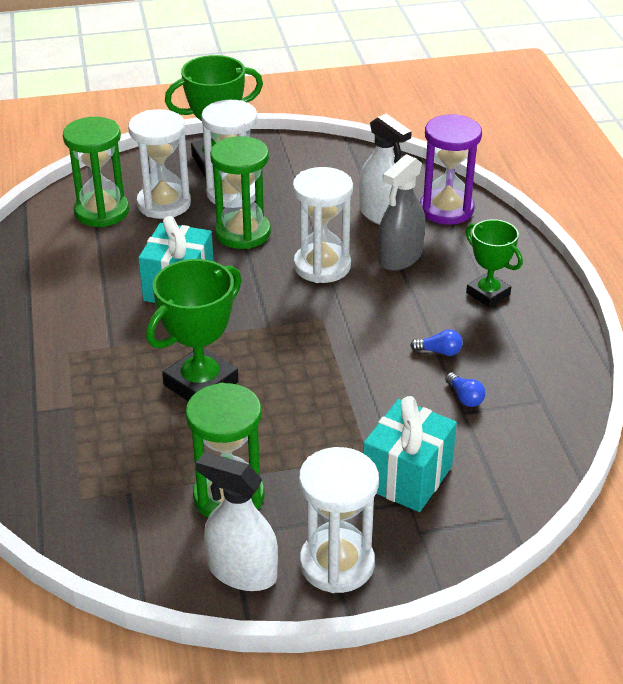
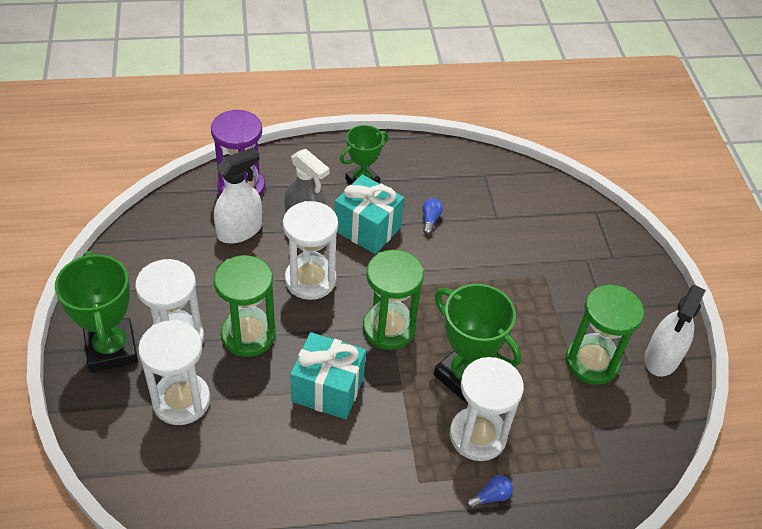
camera: 90 degrees left, 10 degrees up
(102, 212) = (183, 459): green hourglass -> green hourglass (389, 328)
(337, 564) = (647, 304): white hourglass -> white hourglass (478, 435)
(407, 477) = (563, 256): turquoise gift -> turquoise gift (367, 229)
(464, 397) = (482, 214): blue light bulb -> blue light bulb (490, 497)

